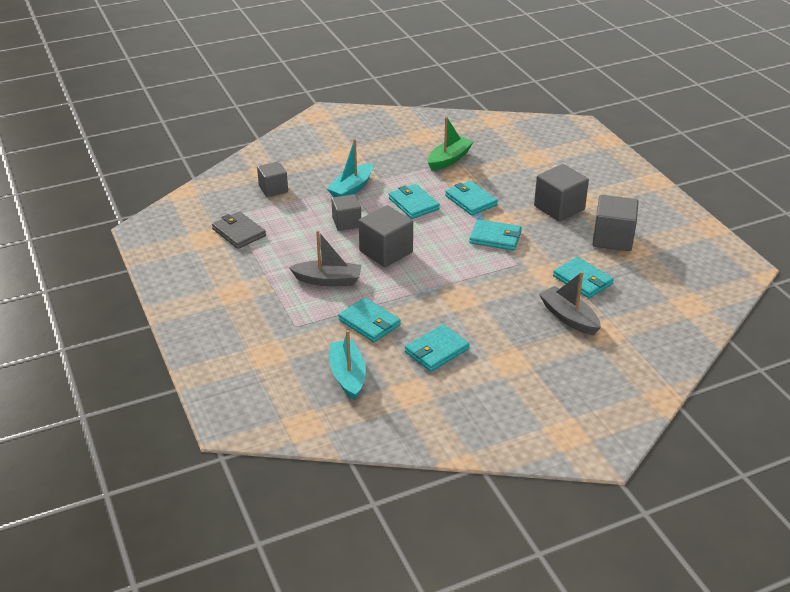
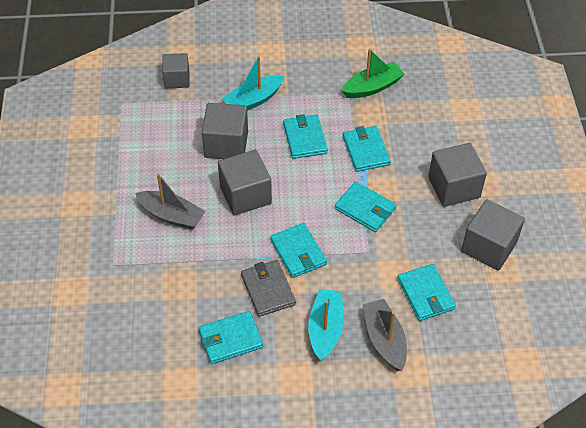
camera: 20 degrees right, 15 degrees up
(239, 232) = (117, 128): grey wallet -> grey wallet (268, 289)
(346, 222) = (226, 144): grey cube -> grey cube, size x1.53
(348, 376) = (131, 342): turquoise boat -> turquoise boat (325, 329)
(369, 322) = (184, 282): turquoise wallet -> turquoise wallet (298, 252)

